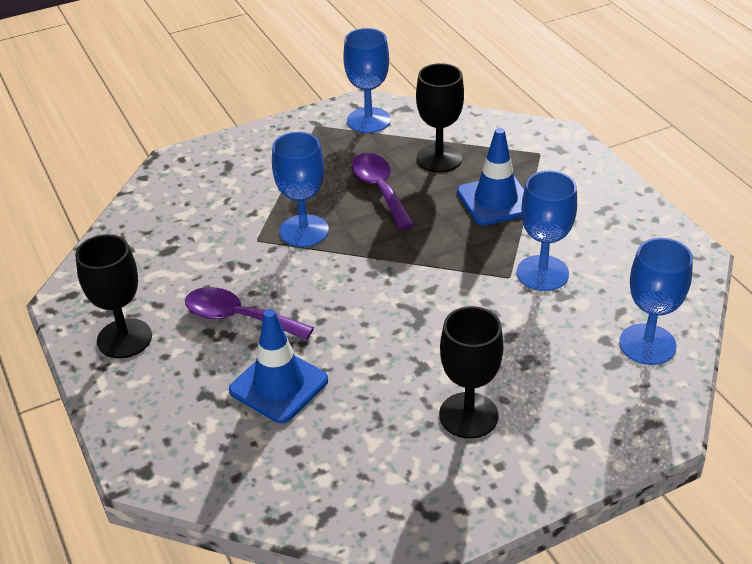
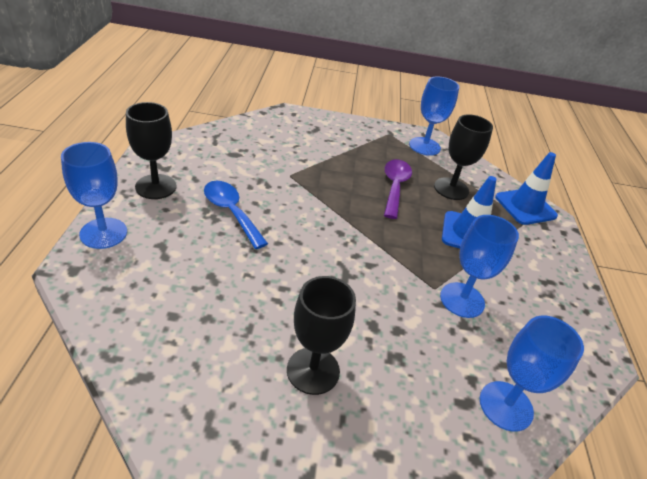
camera: 25 degrees right, 0 degrees up
(239, 318) = (231, 212): purple spoon -> blue spoon
(278, 385) = (209, 267): blue traffic cone -> blue traffic cone (525, 207)
(304, 231) = (323, 185): blue goblet -> blue goblet (103, 233)

